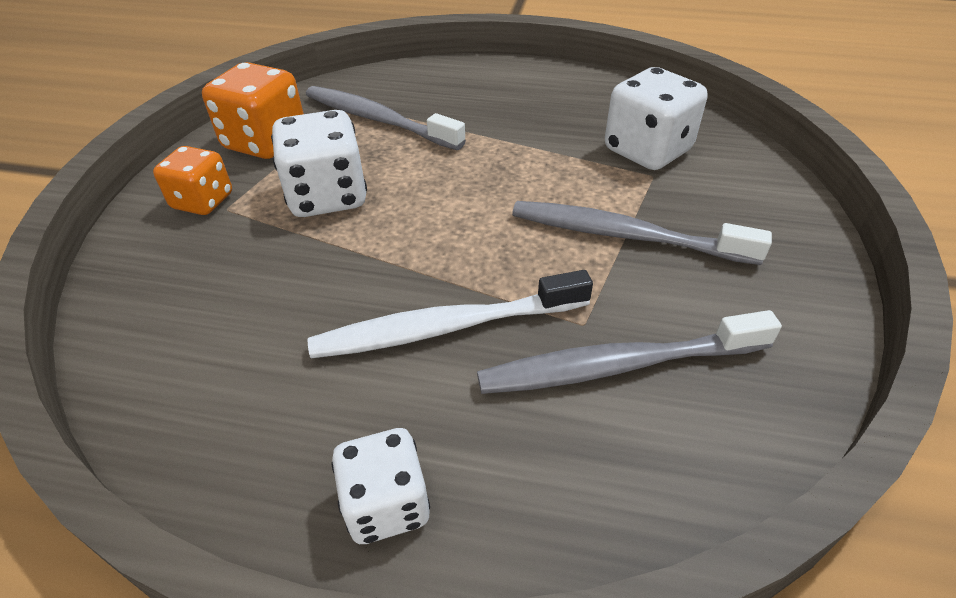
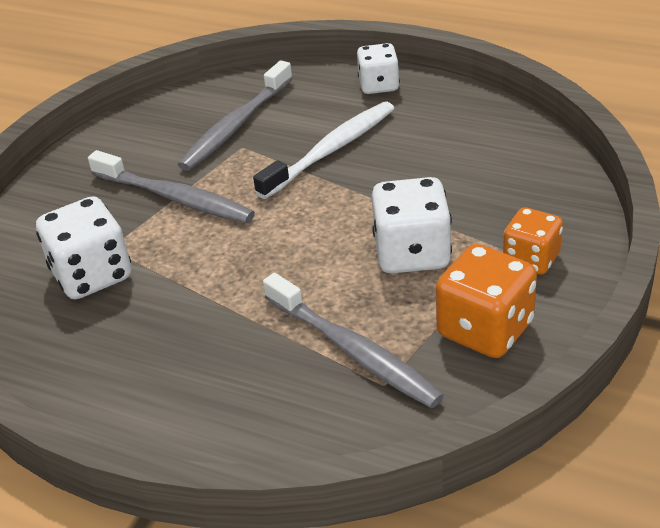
camera: 165 degrees left, 5 degrees down
(445, 328) = (331, 150): white toothbrush -> white toothbrush turned 45 degrees counterclockwise
(618, 366) = (236, 126): grey toothbrush -> grey toothbrush turned 120 degrees clockwise

